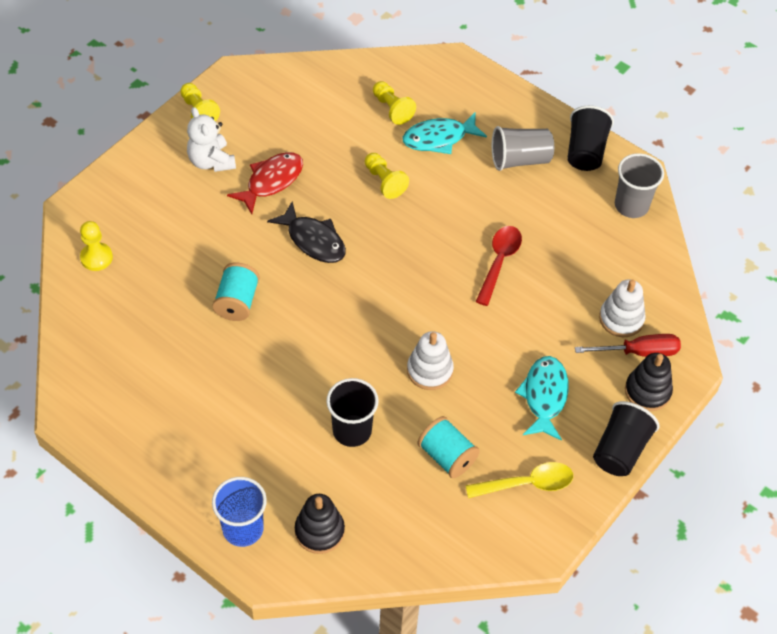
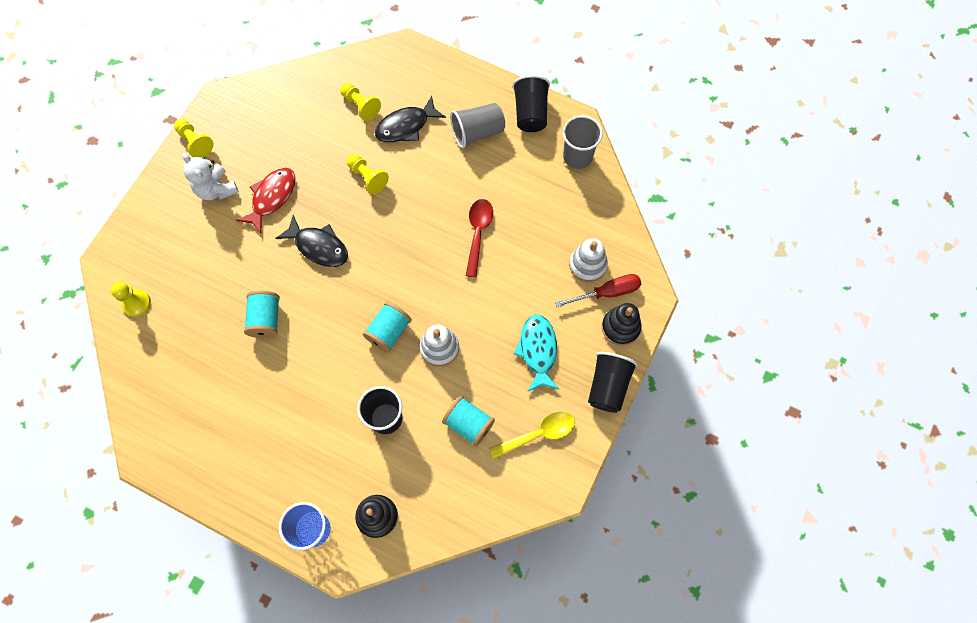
camera: 10 degrees left, 15 degrees up
(374, 342) = (389, 332): none -> turquoise spool
(439, 138) = (406, 126): turquoise fish -> black fish

